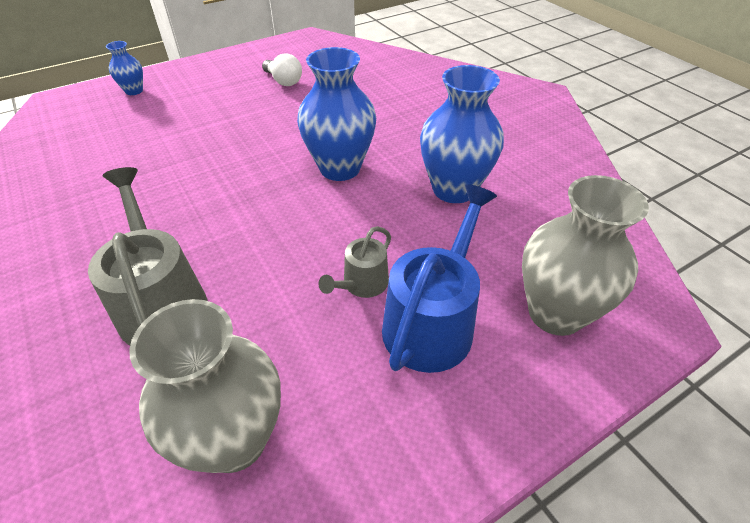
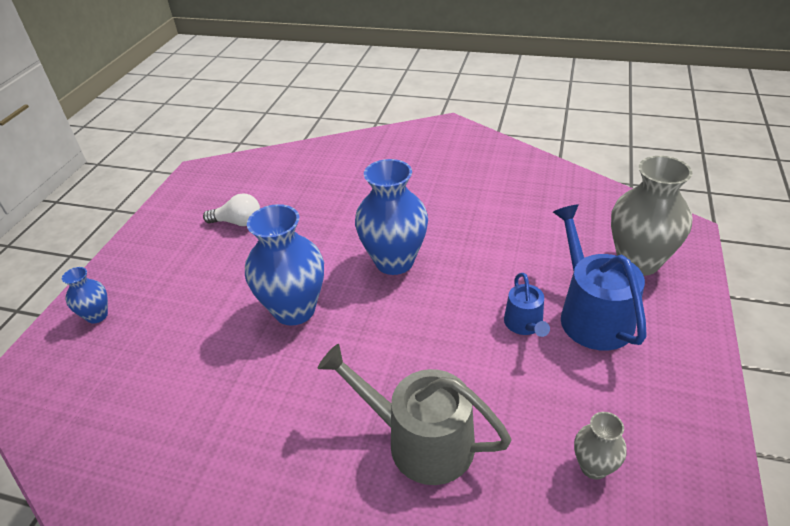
camera: 40 degrees left, 5 degrees down
(234, 439) = (593, 467): grey vase -> grey vase, size x0.50
(362, 284) = (524, 324): grey watering can -> blue watering can
(453, 189) = (488, 226): blue vase -> blue vase (294, 310)

